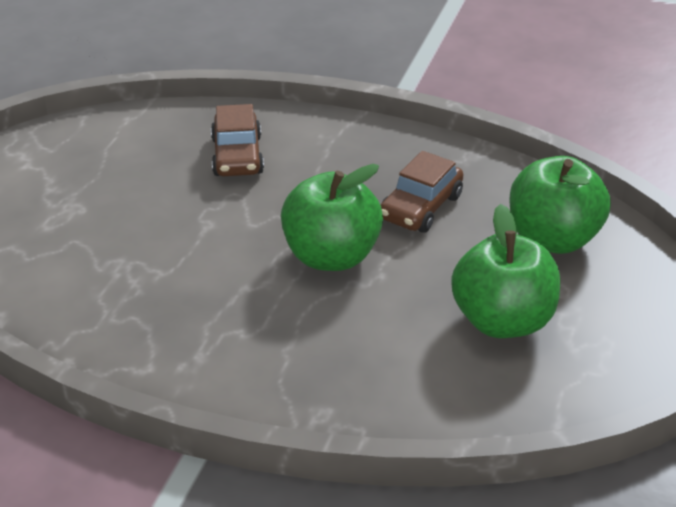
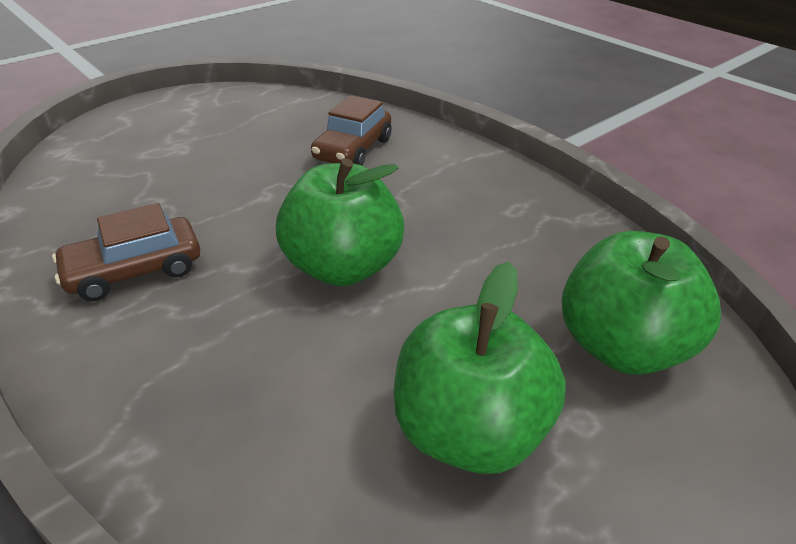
camera: 30 degrees right, 0 degrees up
(420, 207) = (485, 252): brown car -> brown car (134, 271)

